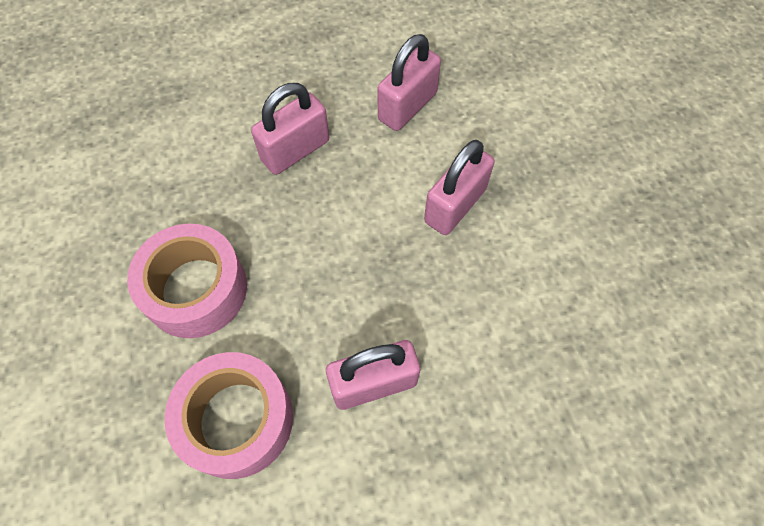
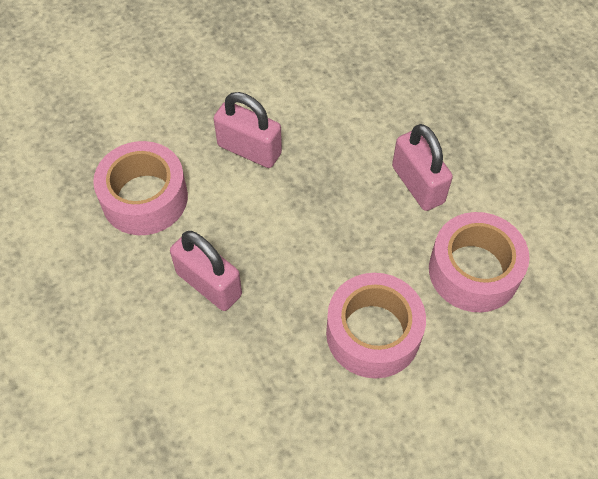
camera: 100 degrees left, 5 degrees down
(407, 106) = (144, 198): pink padlock -> pink tape

